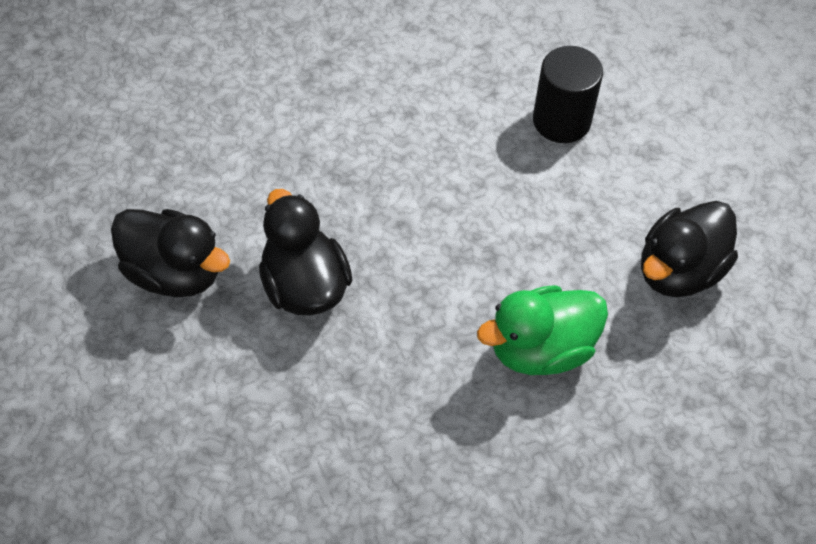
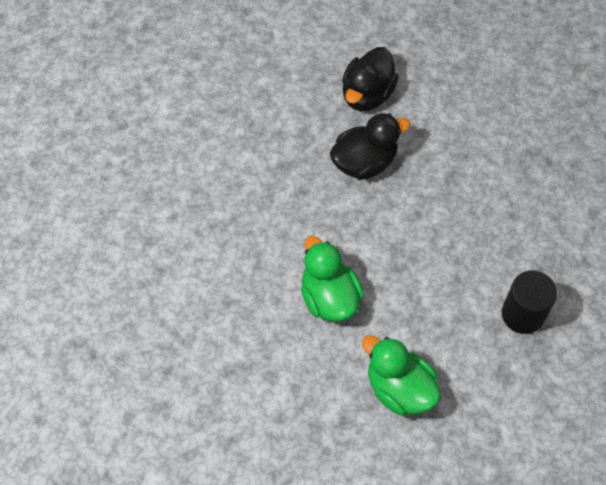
camera: 90 degrees right, 5 degrees up
(679, 271) = (399, 388): black duck -> green duck

